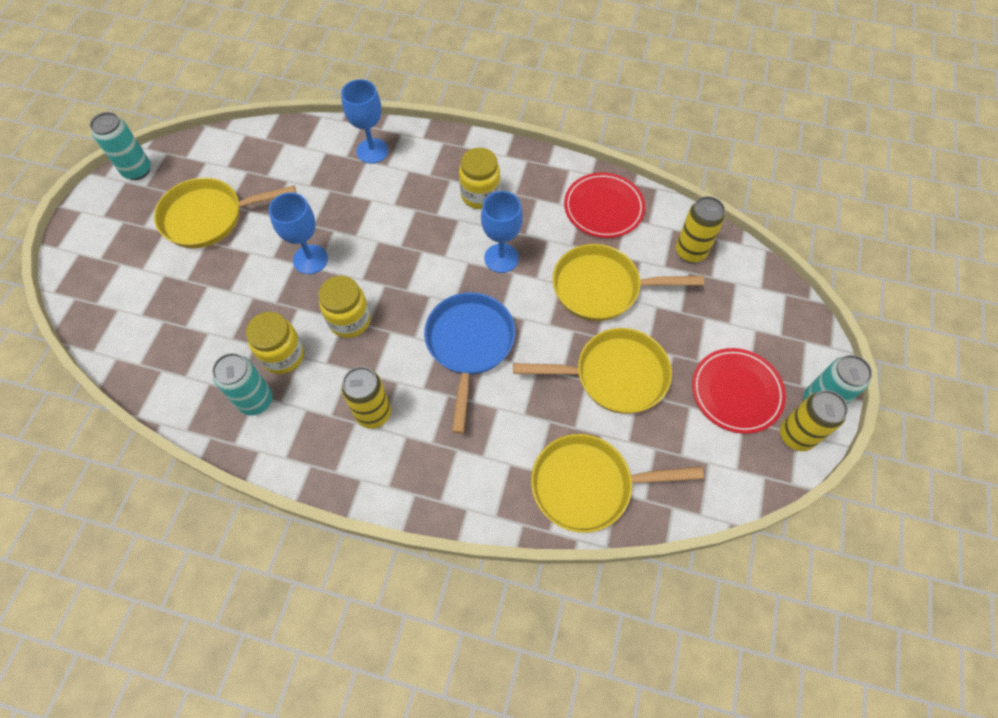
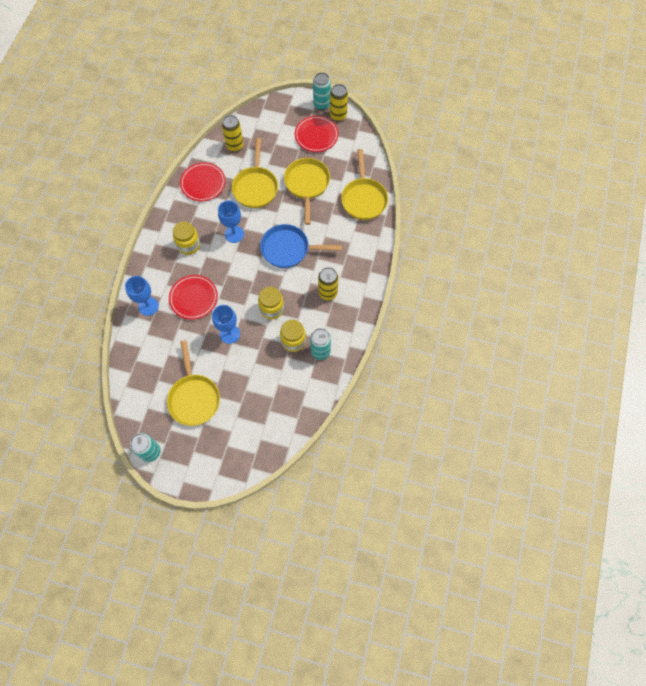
camera: 90 degrees left, 5 degrees up
(381, 207) = (193, 298): none -> red plate

